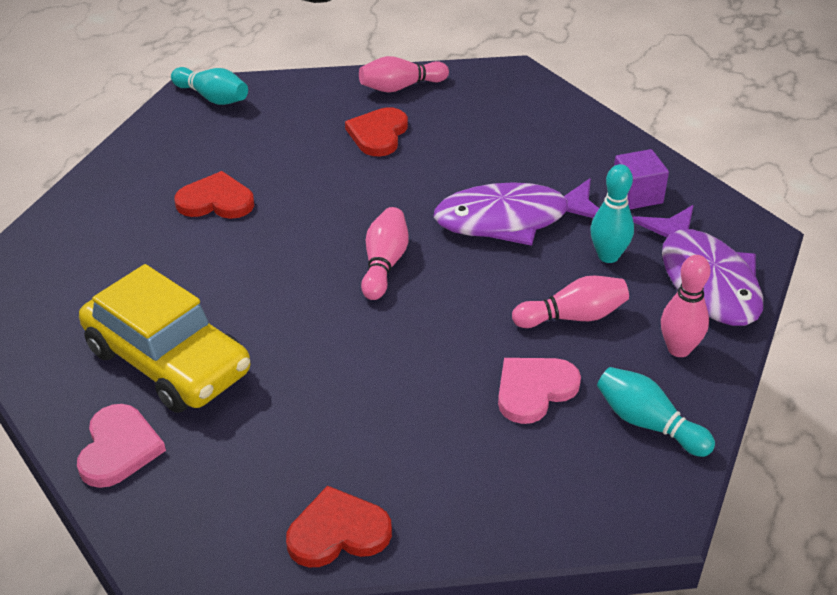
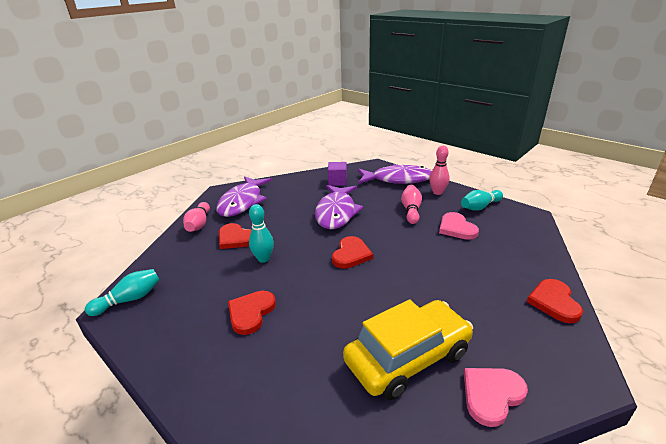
camera: 70 degrees left, 10 degrees down
(119, 448) = (491, 395): pink heart -> pink heart turned 60 degrees counterclockwise
(384, 264) = (351, 254): pink bowling pin -> red heart
(490, 106) = (242, 202): none -> purple fish
(608, 256) = (374, 195): turquoise bowling pin -> turquoise bowling pin (263, 259)

